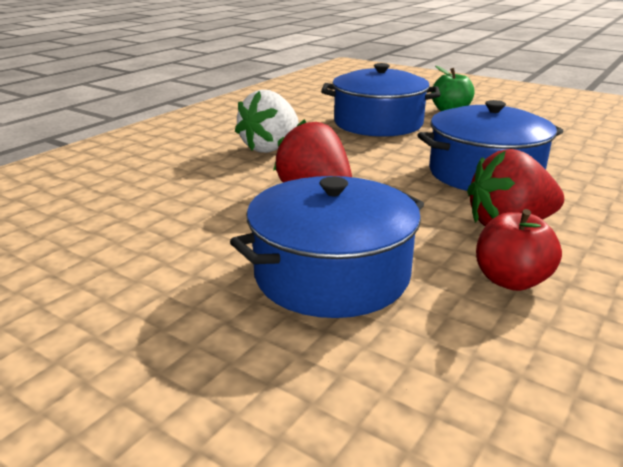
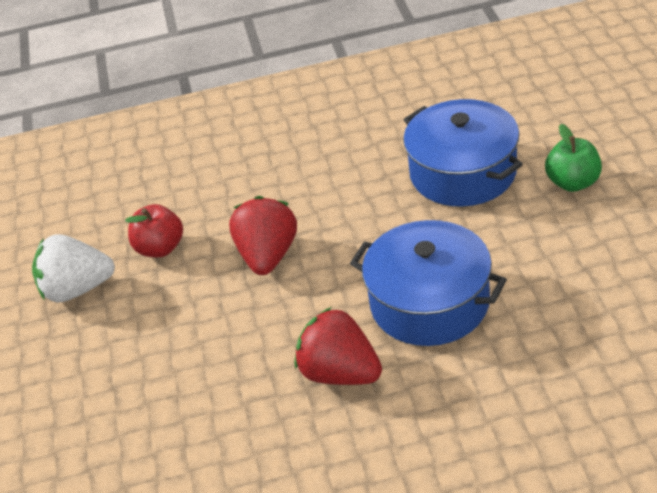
camera: 50 degrees right, 15 degrees up
(270, 148) = (315, 173): white strawberry -> white strawberry (77, 289)
(332, 274) = (169, 348): blue pot -> none
(511, 280) = (256, 420): red apple -> red apple (160, 248)

